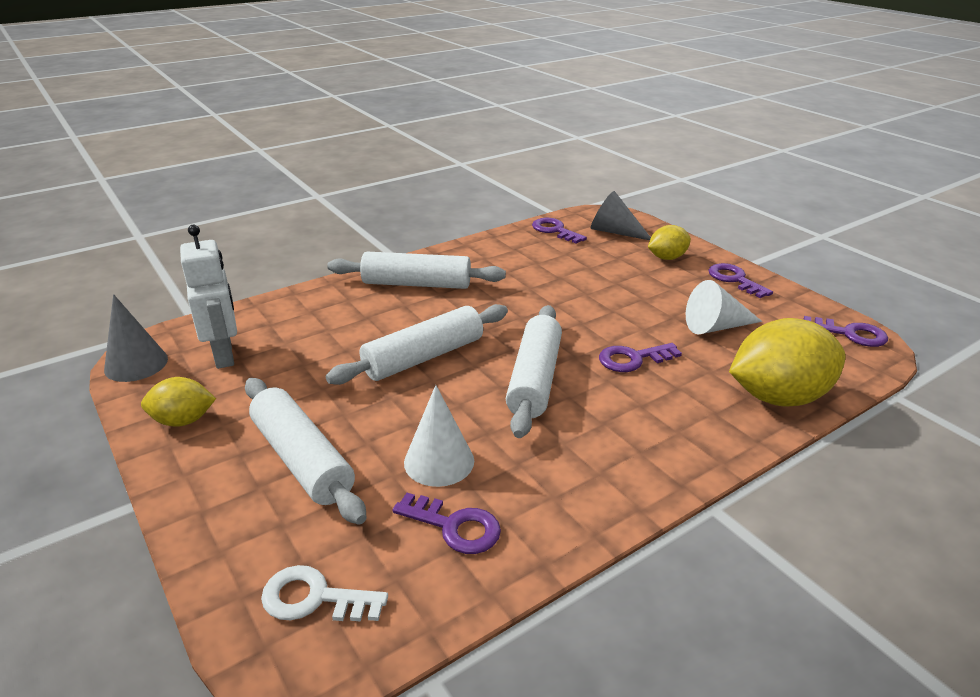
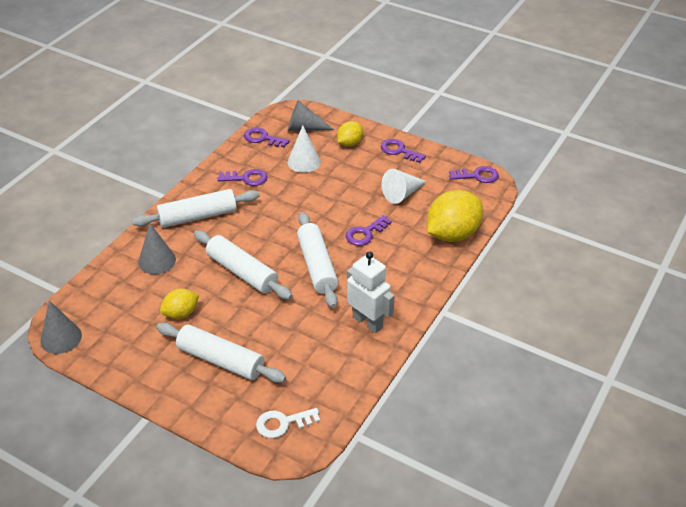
camera: 25 degrees left, 10 degrees up
(183, 421) = (130, 363): yellow lemon -> yellow lemon (181, 313)
(224, 355) = (114, 312): white robot -> white robot (368, 322)
(328, 315) = (157, 261): none -> grey cone
(423, 357) = (242, 272): white rolling pin -> white rolling pin turned 75 degrees counterclockwise
(439, 461) = (295, 335): white cone -> white cone (304, 162)
(455, 527) = (326, 366): purple key -> purple key (246, 178)

